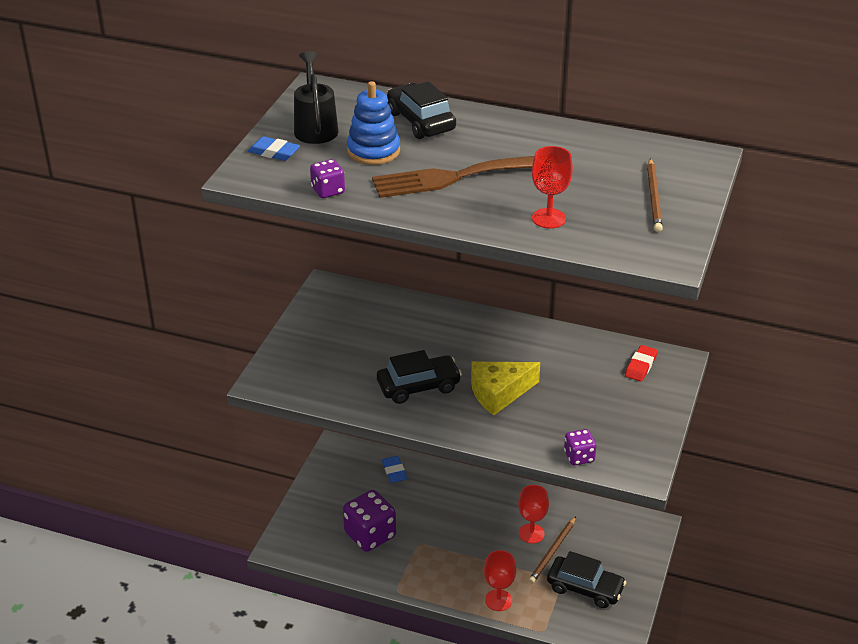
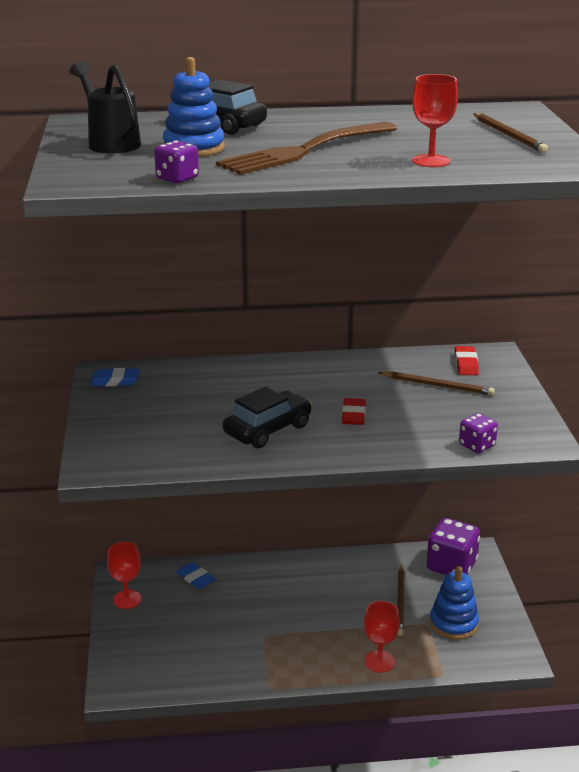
camera: 25 degrees left, 10 degrees down
(274, 152) = (83, 164): blue eraser -> blue eraser (115, 381)
(370, 535) = (207, 644): purple dice -> purple dice (451, 566)
(499, 393) = (353, 415): yellow cheese -> red eraser
(531, 533) = (369, 592): red goblet -> red goblet (127, 599)
(585, 588) = (453, 624): black car -> blue stacking toy
(596, 383) = (438, 386): none -> brown pencil

